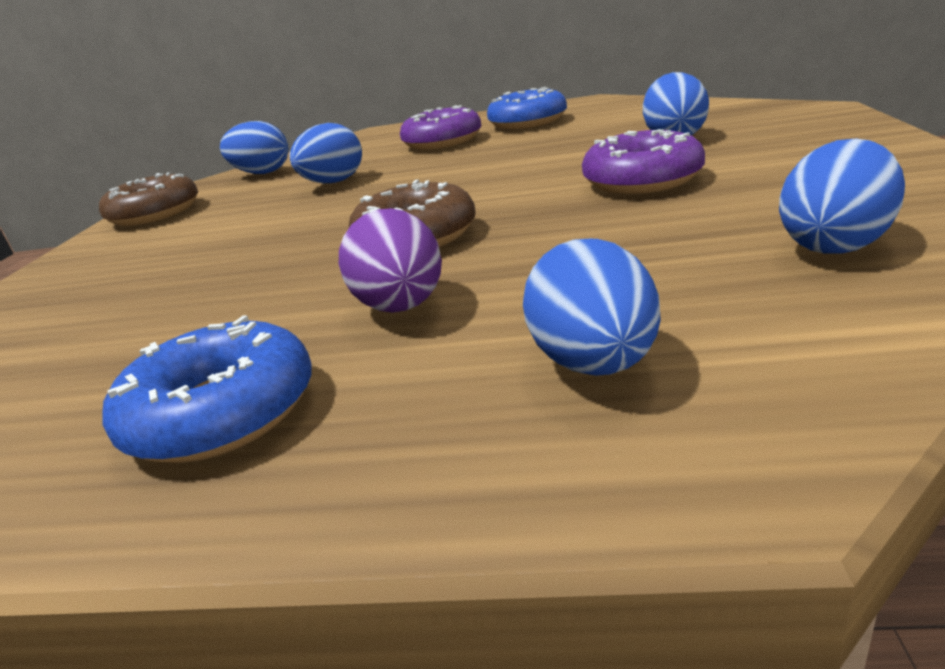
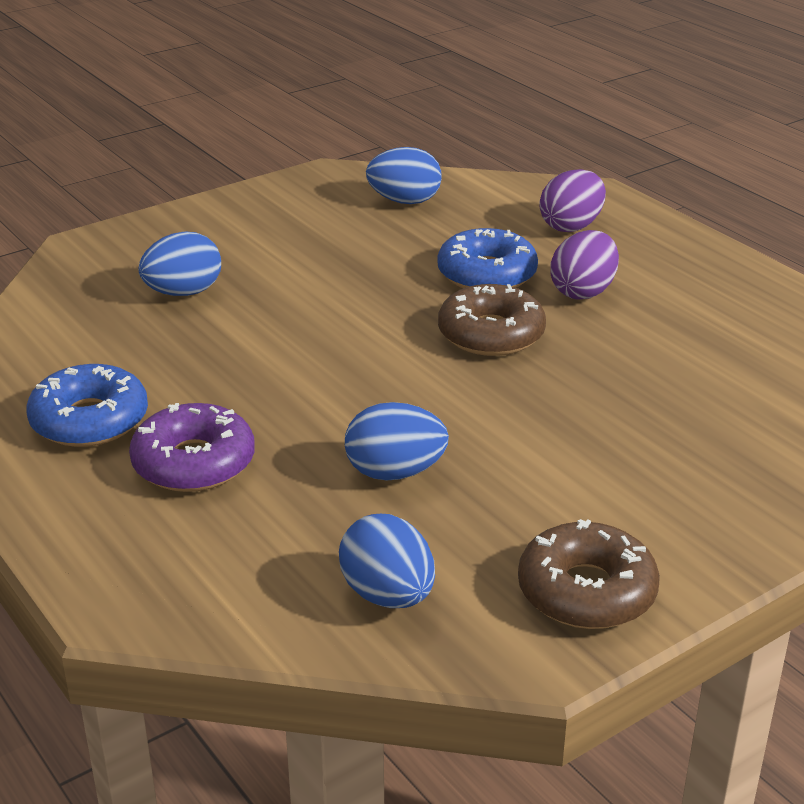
camera: 135 degrees left, 5 degrees up
(222, 412) = (713, 294): blue donut -> blue donut (487, 274)
(595, 363) = (571, 226): blue egg -> purple egg
(642, 180) = (316, 277): purple donut -> none

